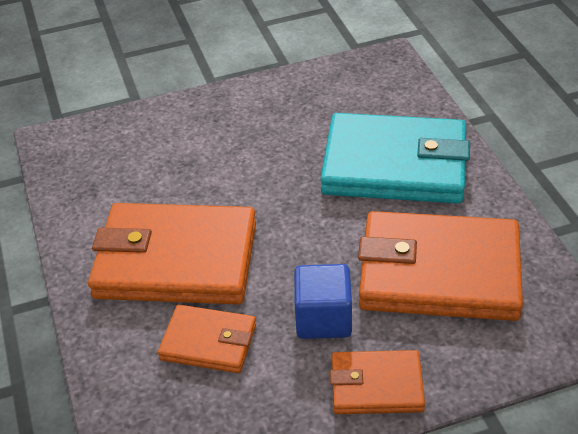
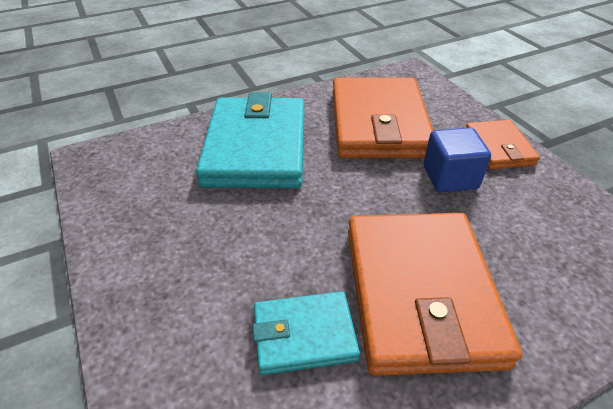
camera: 100 degrees left, 0 degrees up
(159, 189) = (304, 335): none -> turquoise wallet
(208, 342) = (513, 248): orange wallet -> none

